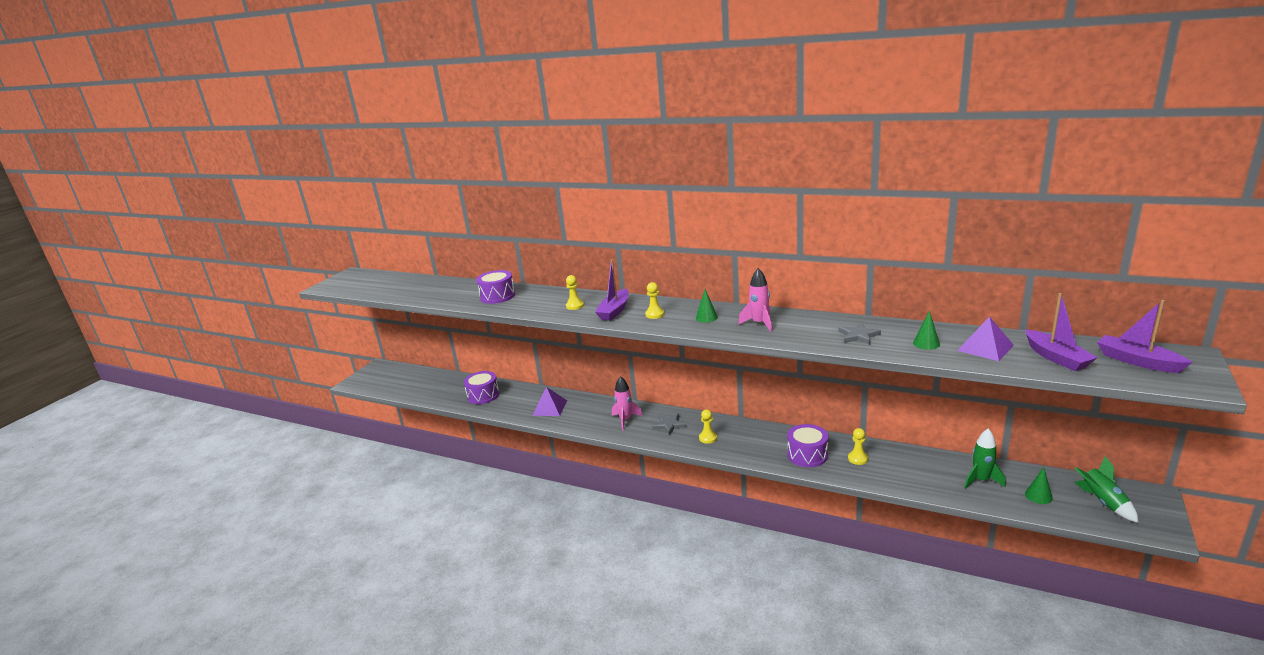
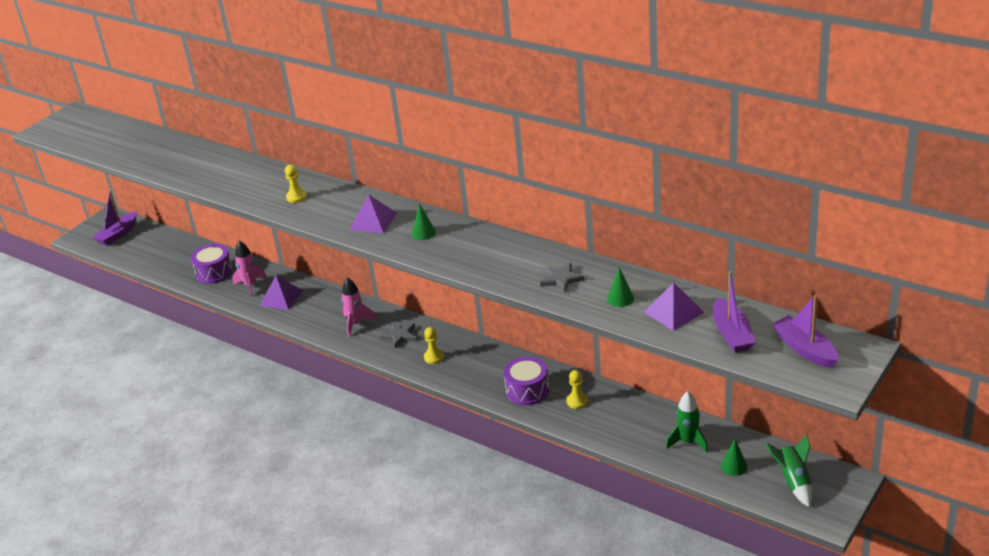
camera: 10 degrees right, 10 degrees up
(497, 296) = (221, 171): purple drum -> none
(614, 311) = (334, 210): purple boat -> purple boat (118, 234)
(654, 314) = (373, 221): yellow pawn -> purple pyramid
(759, 323) = (472, 249): pink rocket -> pink rocket (250, 285)

